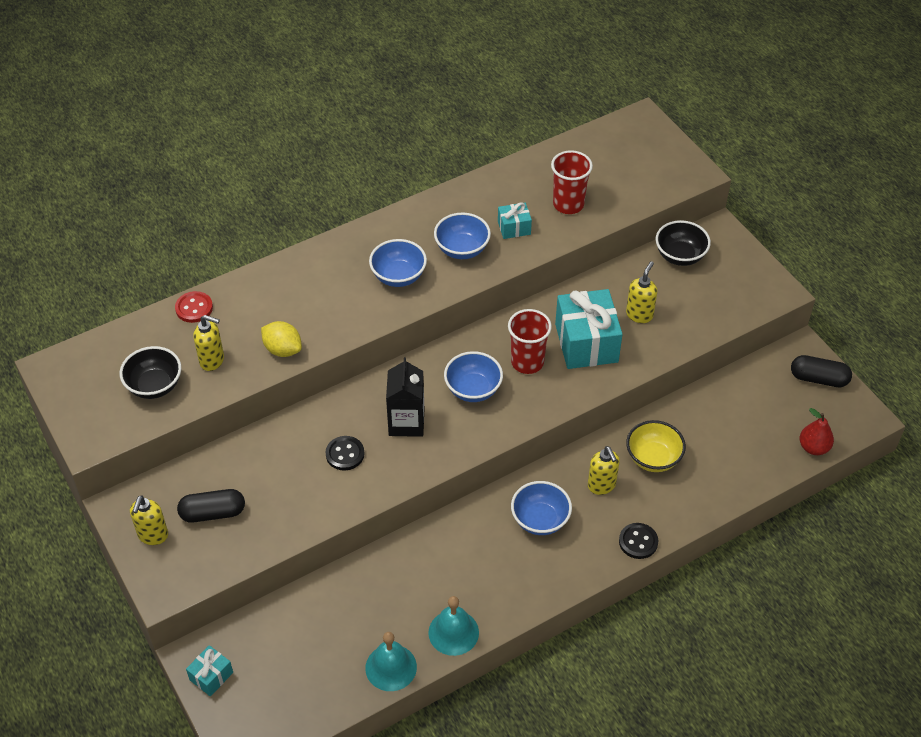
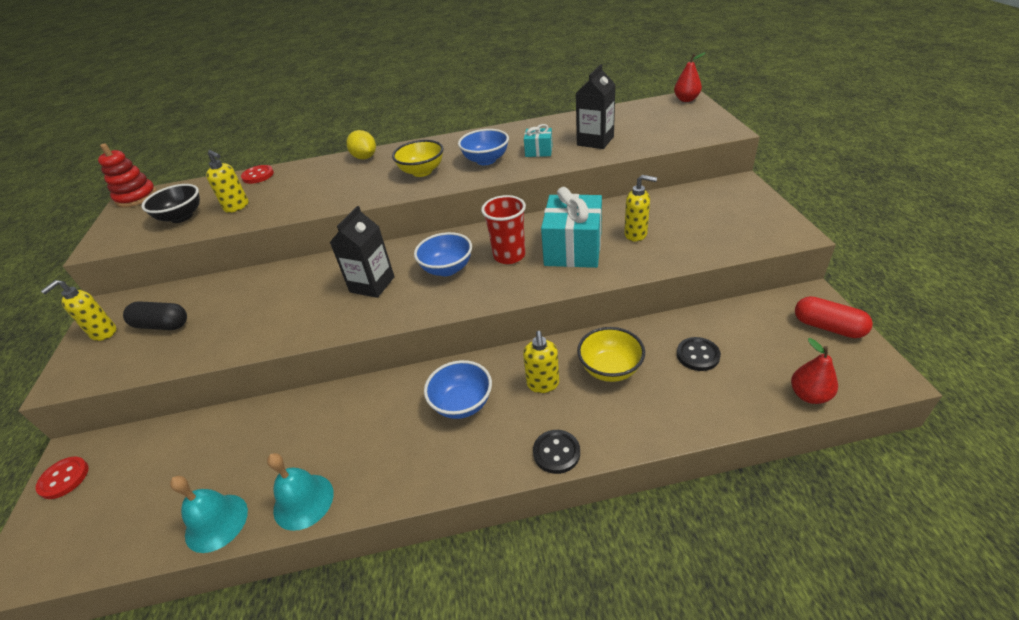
camera: 25 degrees right, 10 degrees down
(58, 365) = (136, 197): none -> red stacking toy
(211, 676) = (64, 478): turquoise gift -> red button
(283, 349) = (293, 206): yellow lemon -> yellow lemon (365, 157)
(345, 454) = (302, 300): black button -> black button (698, 355)
(398, 276) = (422, 171): blue bowl -> yellow bowl
(568, 204) = (595, 141): red cup -> black carton
(639, 315) = (636, 234): yellow soap dispenser -> yellow soap dispenser turned 60 degrees clockwise
(641, 121) = (686, 99): none -> red pear
(680, 256) = (694, 198): black bowl -> none
(818, 379) = (828, 327): black capsule -> red capsule

